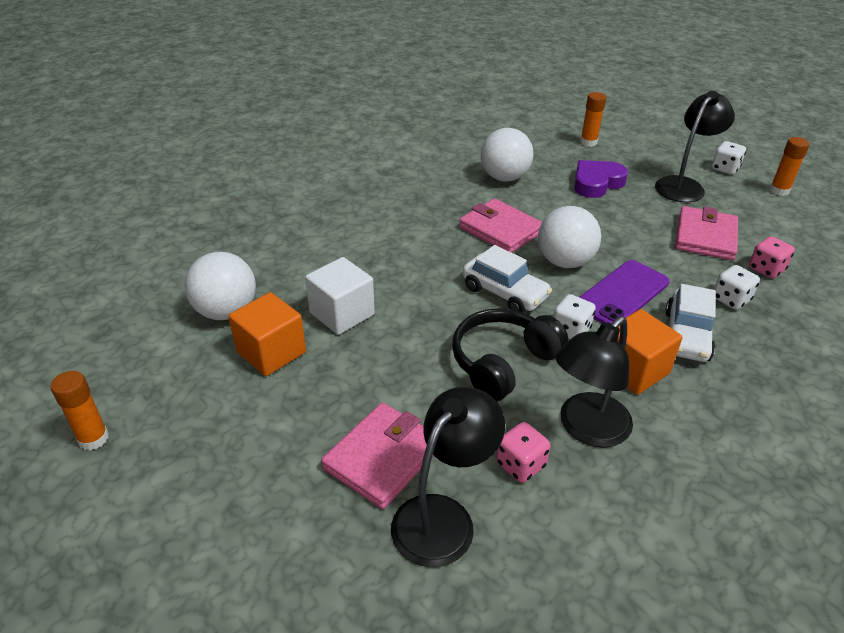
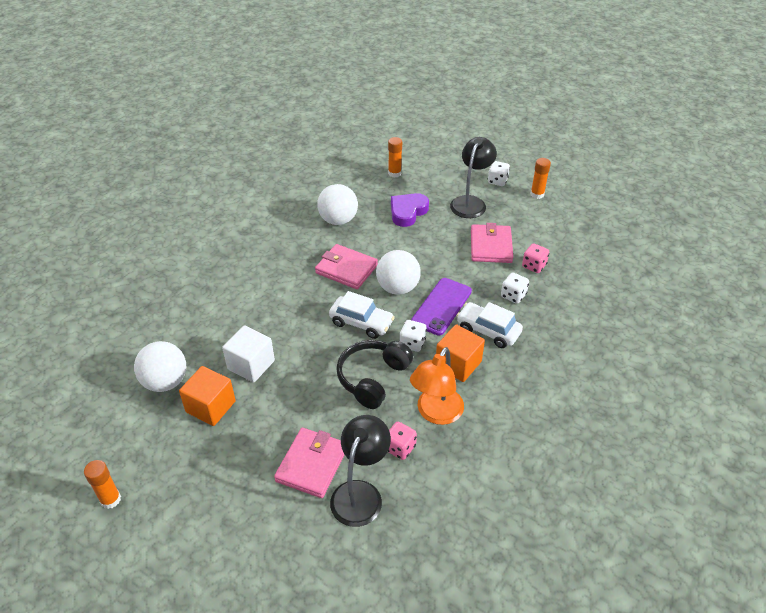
camera: 15 degrees left, 5 degrees up
(586, 429) = (436, 413): black lamp -> orange lamp
(686, 336) = (488, 330): white car -> white car turned 120 degrees clockwise

